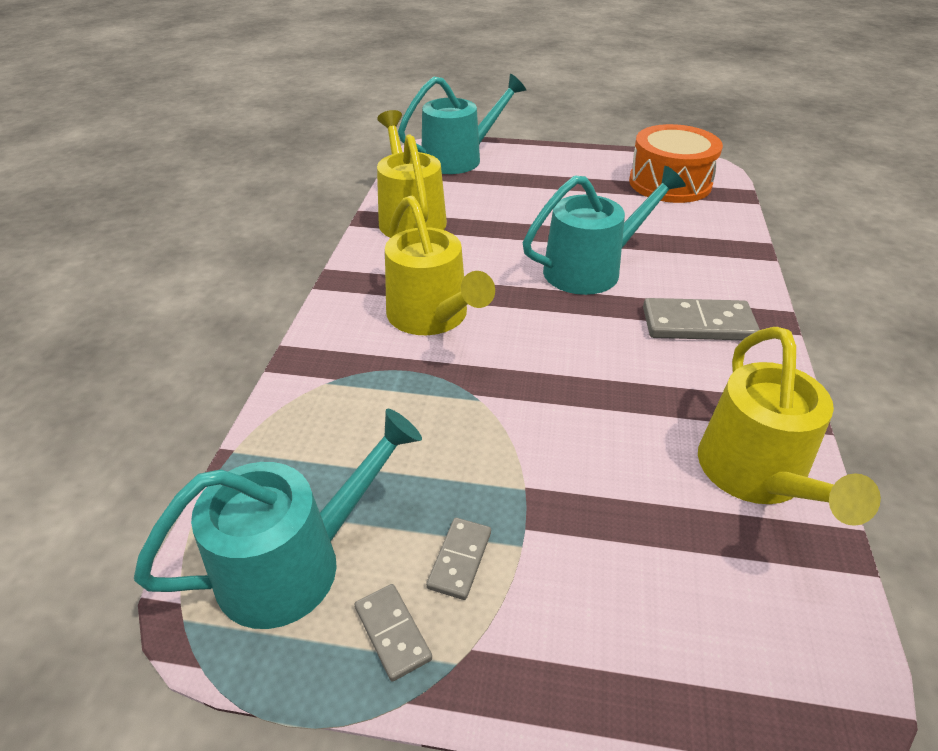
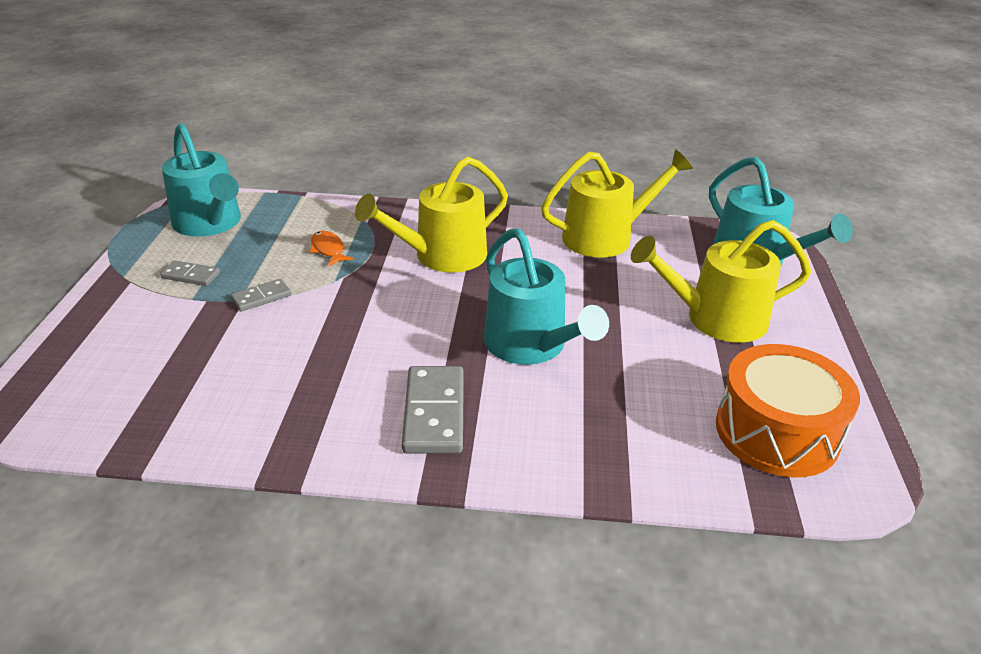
camera: 85 degrees right, 5 degrees down
(392, 633) = (151, 256): grey domino -> grey domino (261, 297)
(404, 410) = (328, 250): none -> orange fish
(756, 474) = (219, 418): yellow watering can -> yellow watering can (716, 318)

